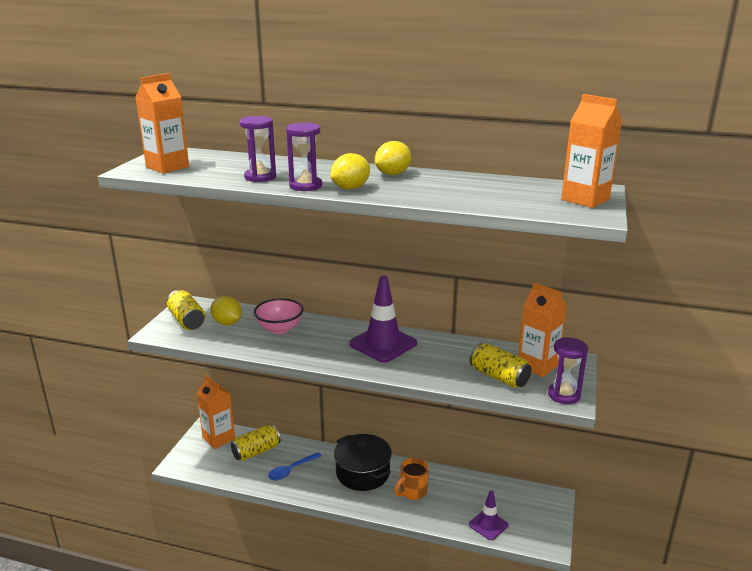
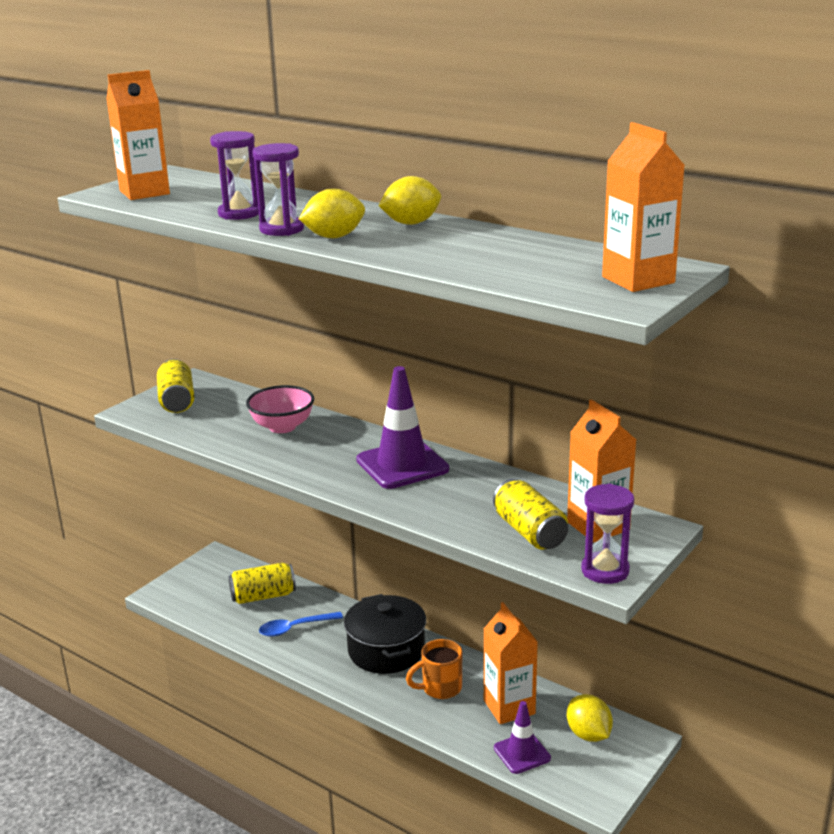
camera: 20 degrees right, 0 degrees up
(218, 438) = (225, 571): orange carton -> orange carton (509, 707)
(227, 323) = (223, 410): yellow lemon -> yellow lemon (588, 734)

